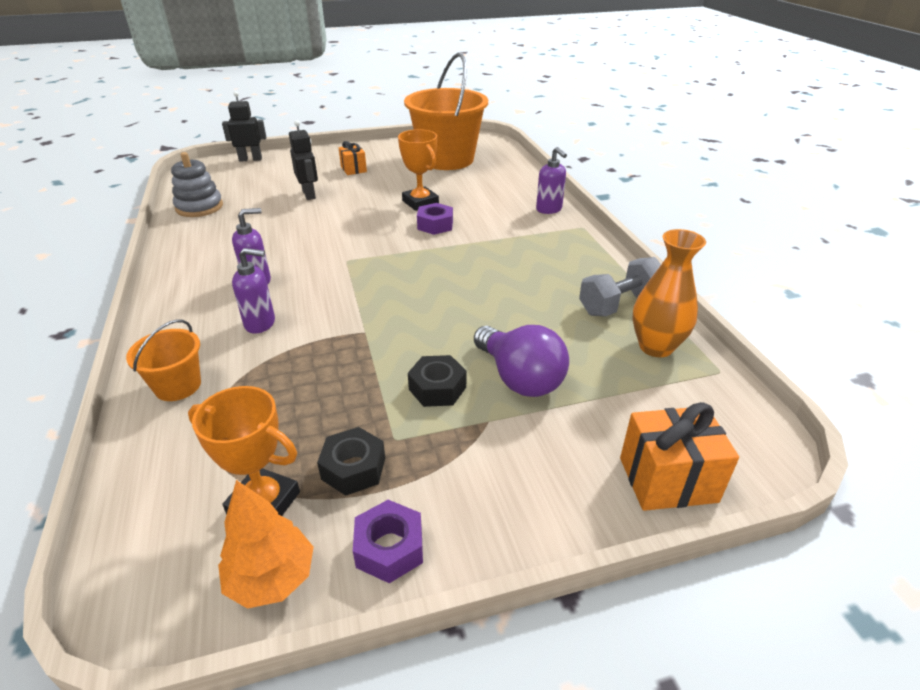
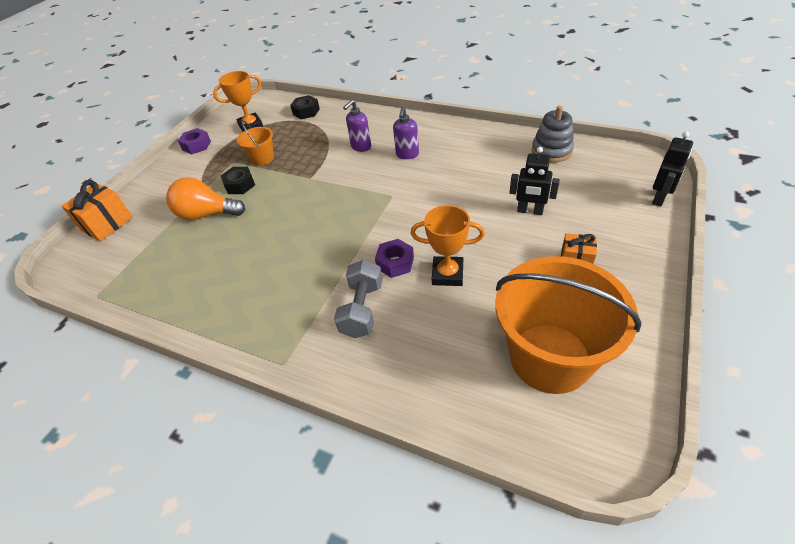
camera: 135 degrees right, 10 degrees up
(178, 386) = (341, 117): orange bucket -> orange bucket (262, 158)
(271, 578) = (223, 122): orange tree -> none
(353, 468) = (235, 148): black nut -> black nut (306, 112)
(519, 378) = (207, 214): purple light bulb -> orange light bulb
(549, 209) = (339, 364): purple soap dispenser -> none
(619, 304) = (187, 299): grey dumbbell -> grey dumbbell (362, 309)
(656, 347) = (144, 284): orange vase -> none

